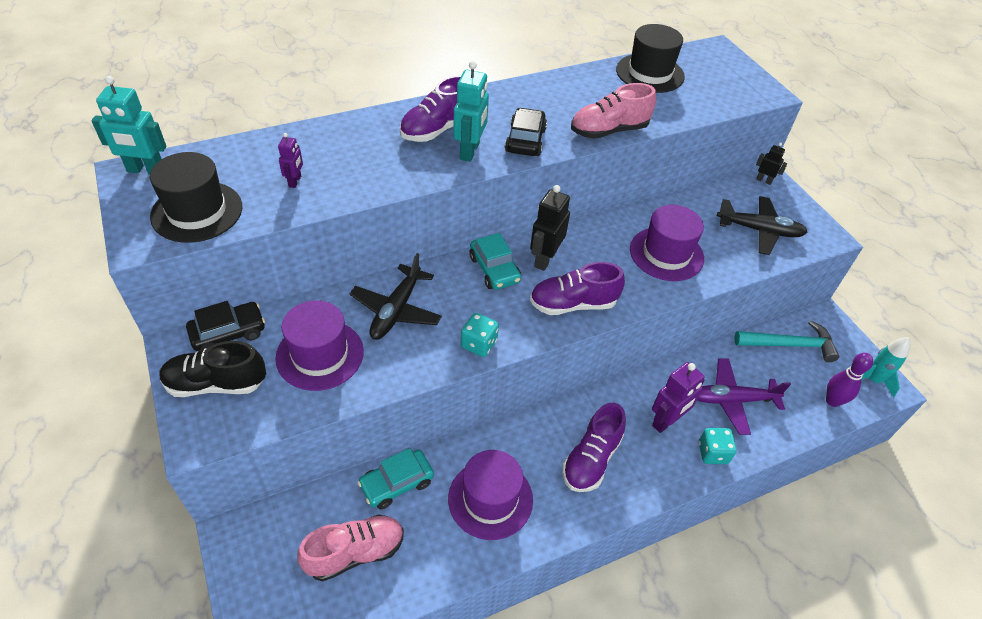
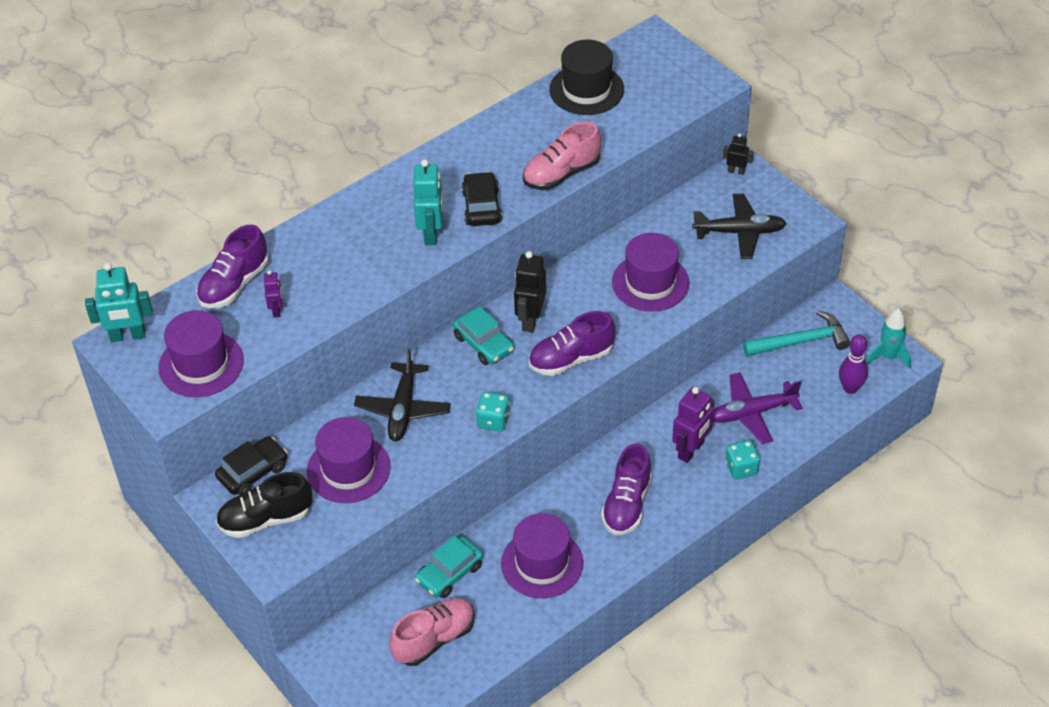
camera: 10 degrees left, 0 degrees up
(197, 211) = (201, 364): black hat -> purple hat
(437, 129) = (390, 217): purple shoe -> purple shoe (234, 284)

